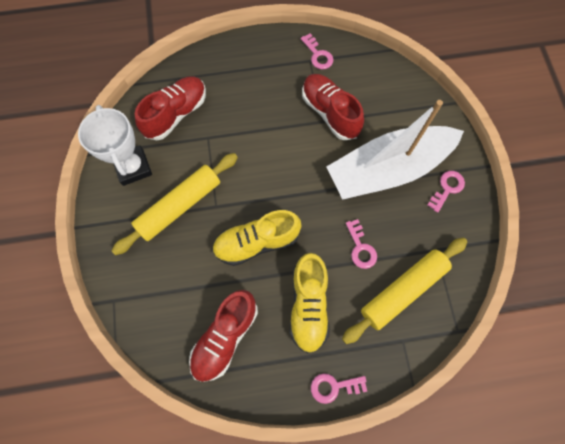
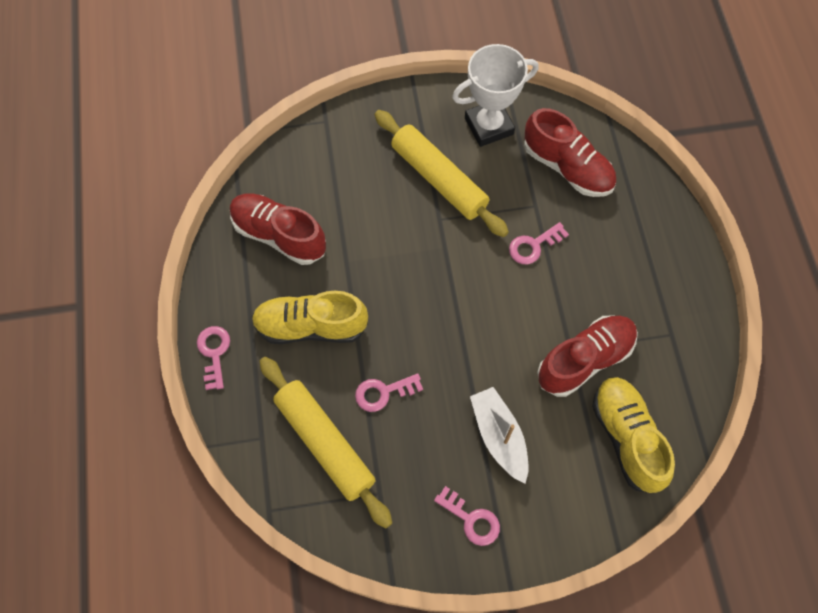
camera: 90 degrees right, 5 degrees down
(257, 242) = (392, 267): yellow shoe -> yellow shoe (626, 437)
(318, 55) = (683, 346): pink key -> pink key (533, 245)
(388, 169) = (499, 436): white boat -> white boat, size x0.50

